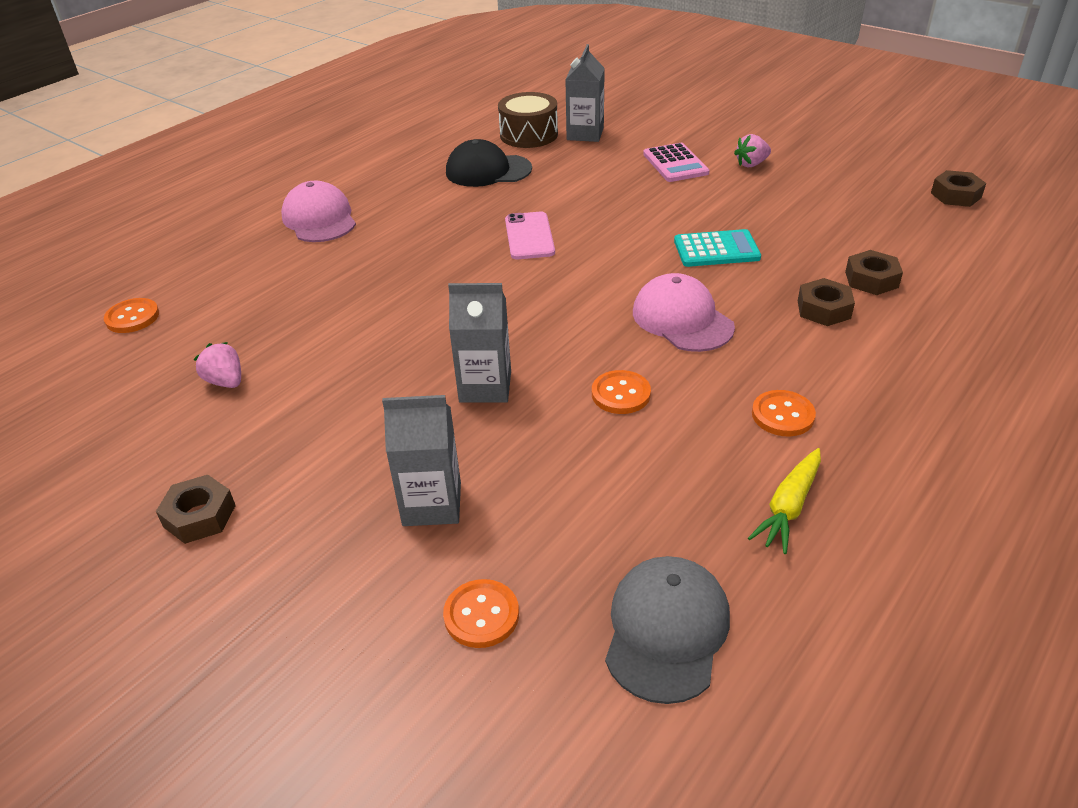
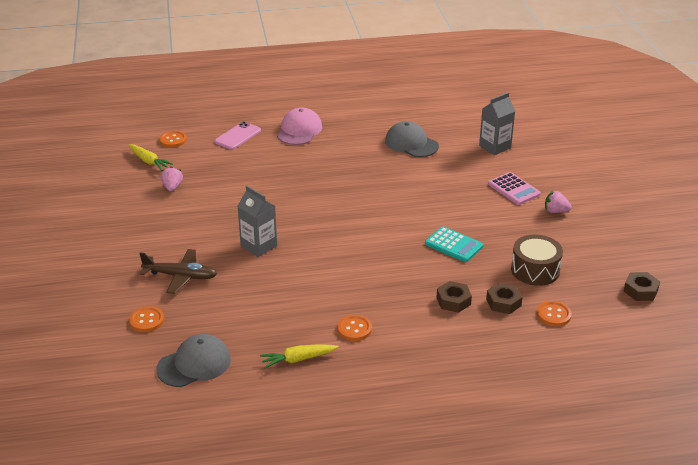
camera: 40 degrees right, 5 degrees down
(130, 366) = (149, 161): none -> yellow carrot
(199, 516) = (107, 233): brown nut -> none
(432, 504) = (180, 276): grey carton -> brown plane
(488, 171) = (411, 143): black cap -> grey cap
(529, 135) = (464, 132): brown drum -> brown drum (535, 270)
(529, 236) = (377, 189): pink phone -> pink phone (238, 136)
(621, 394) = (305, 280): orange button -> orange button (553, 315)
(675, 164) = (514, 189): pink calculator -> pink calculator turned 60 degrees counterclockwise
(682, 319) = (381, 267): pink cap -> none

